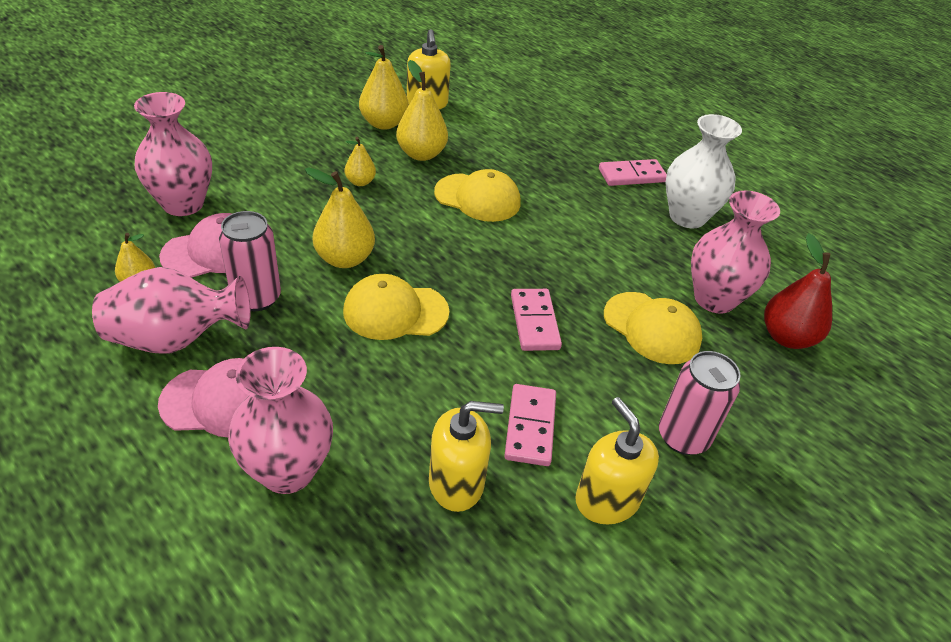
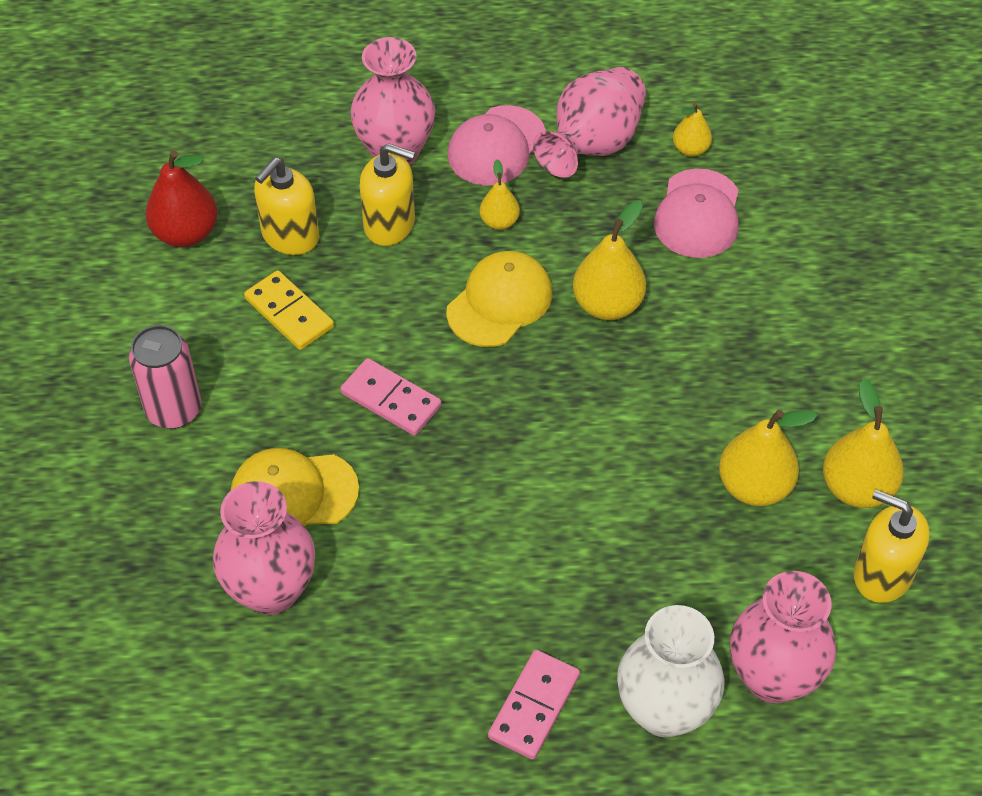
camera: 135 degrees right, 10 degrees up
(183, 204) = (799, 222): pink vase -> pink vase (773, 677)
(256, 298) = (603, 216): pink can -> none
(360, 182) = (735, 389): yellow pear -> yellow pear (499, 222)
(478, 198) = (620, 487): yellow cap -> none
(530, 427) = (289, 313): pink domino -> yellow domino
(607, 500) = (184, 313): yellow soap dispenser -> yellow soap dispenser (389, 224)
(687, 217) = (407, 696): white vase -> white vase (664, 710)
(786, 337) = (167, 609): red pear -> red pear (186, 233)

